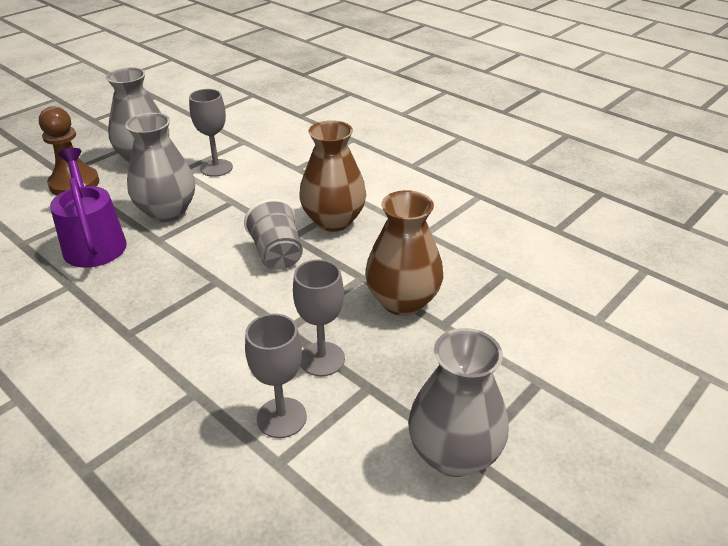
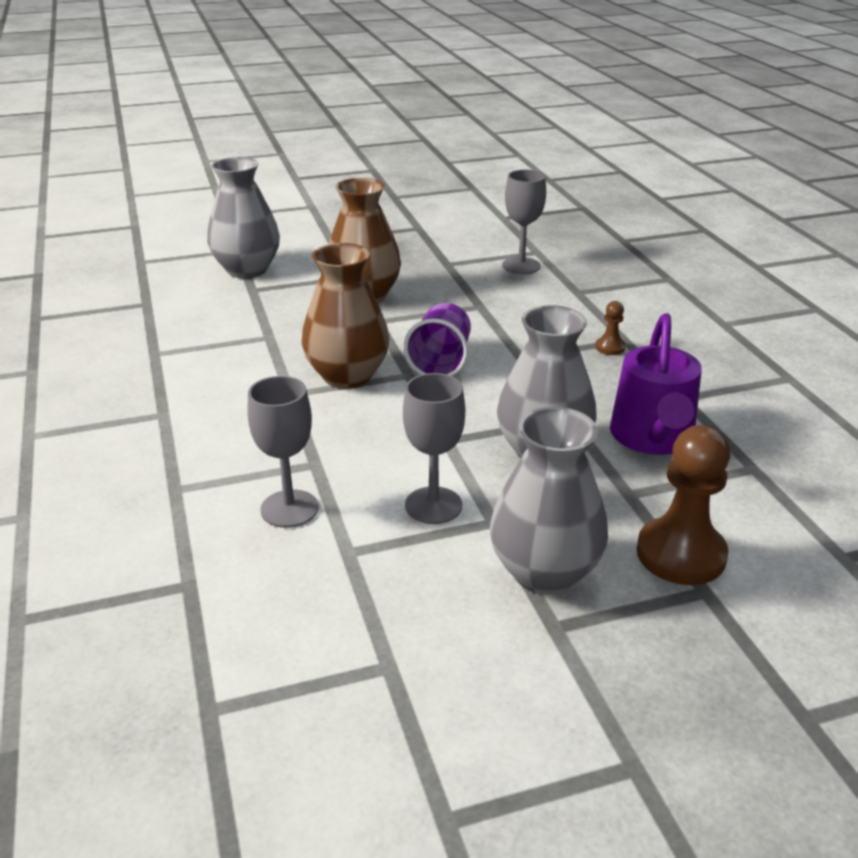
camera: 150 degrees left, 5 degrees down
(140, 318) = (610, 347): none -> brown pawn
(277, 254) = (441, 362): grey cup -> purple cup
(322, 359) = (467, 283): grey goblet -> grey goblet (289, 509)
(454, 454) = (426, 230): grey vase -> grey vase (247, 270)

